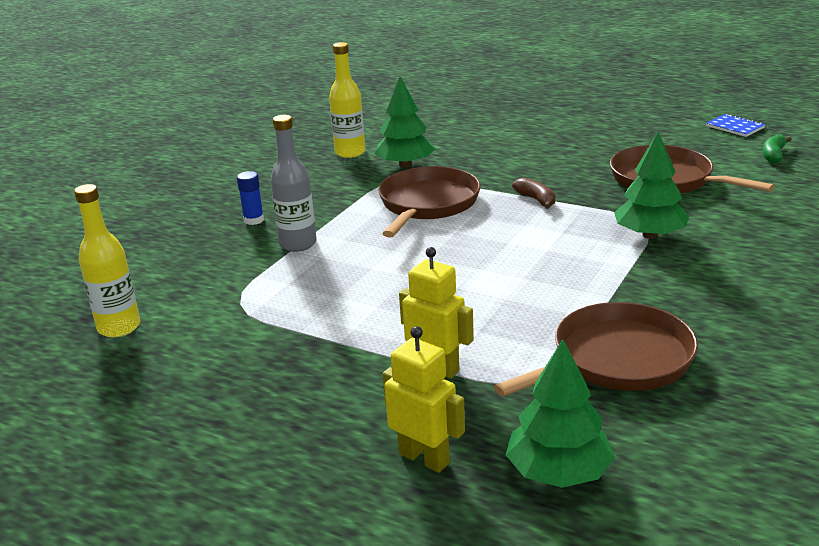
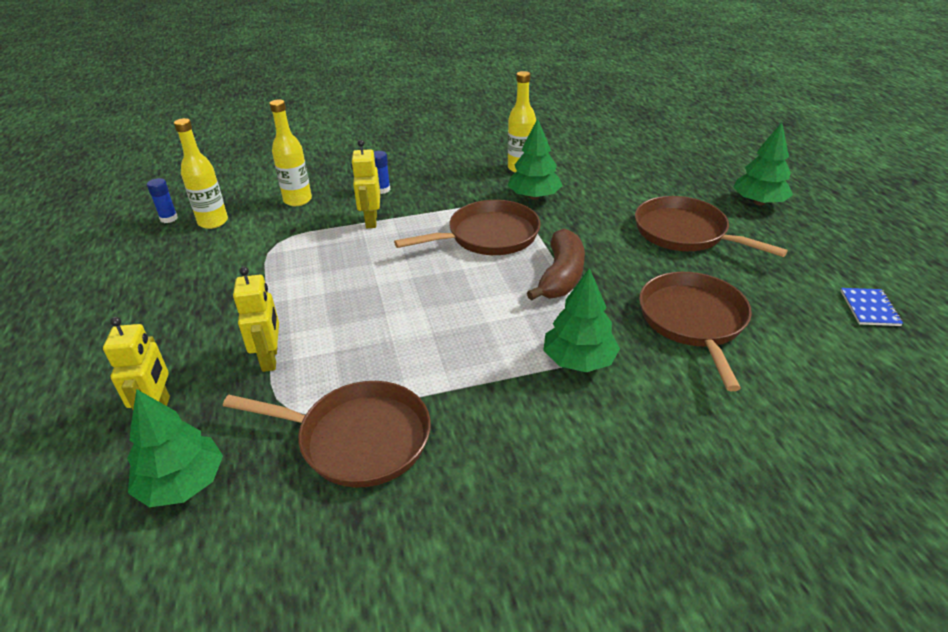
camera: 45 degrees right, 10 degrees up
(50, 353) = (169, 218): none -> blue glue stick
(179, 267) = (297, 200): none -> yellow bottle
(298, 244) = (371, 221): grey bottle -> yellow robot
(536, 200) = (561, 276): brown banana -> brown banana, size x1.87
(560, 138) = (685, 233): none -> brown pan
(568, 101) = (758, 202): none -> green tree
(773, 155) = (848, 359): green banana -> none

